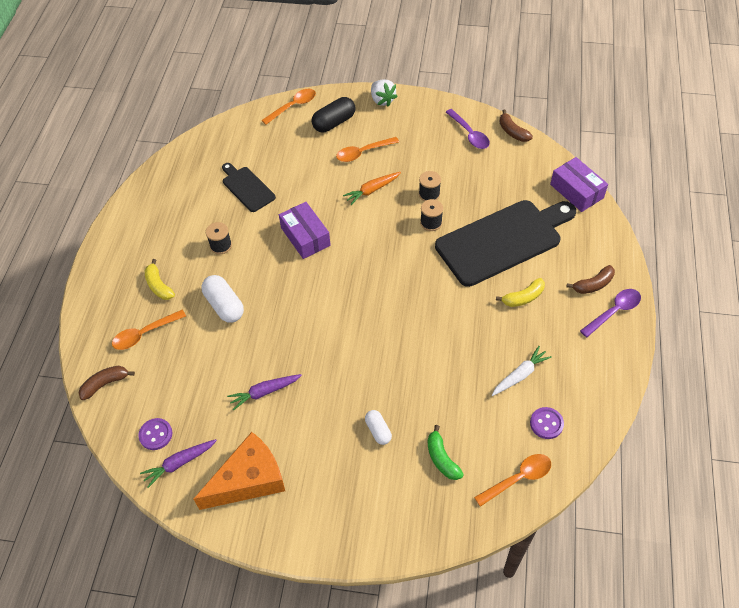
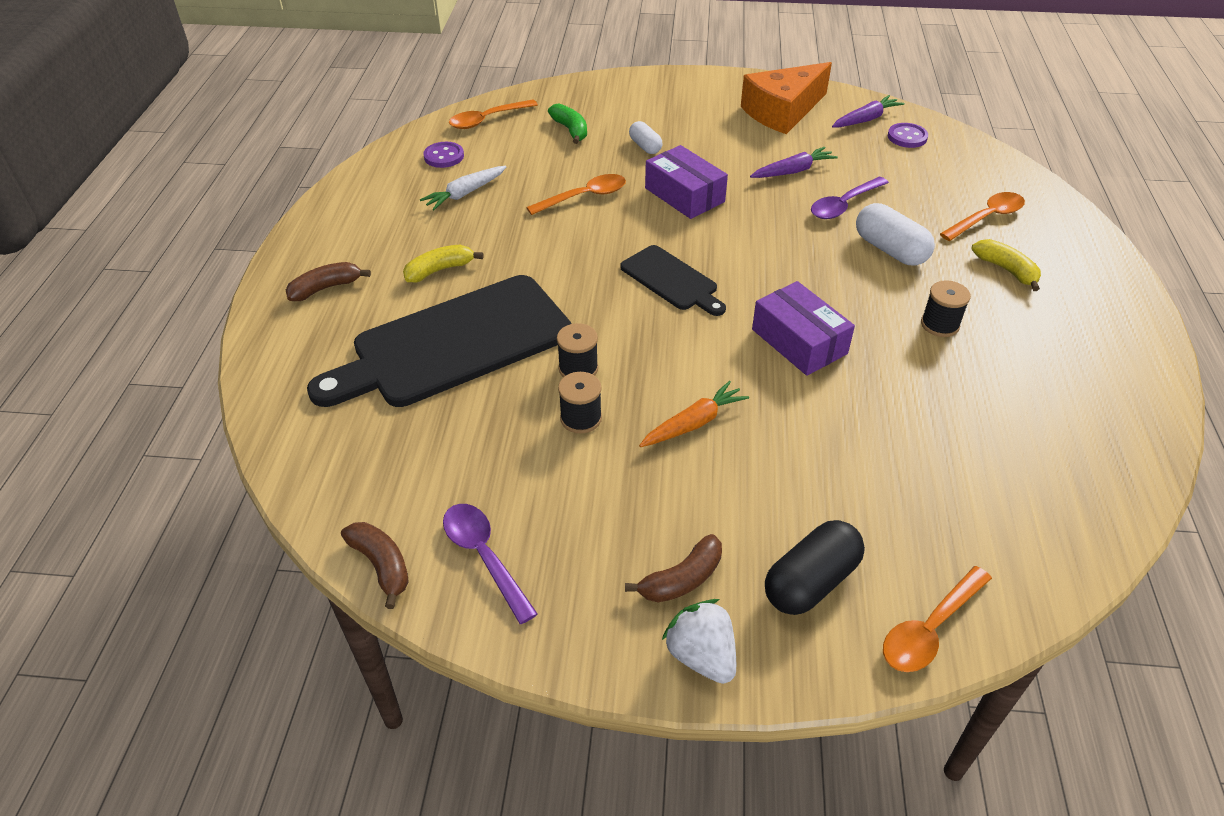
camera: 175 degrees right, 10 degrees down
(105, 384) = (1001, 172): brown banana -> brown banana (681, 579)
(247, 187) = (944, 422): black cutting board -> black cutting board (671, 280)
(363, 153) = (726, 503): orange spoon -> orange spoon (584, 197)
(576, 191) = (289, 431): purple box -> purple box (684, 195)
(614, 311) = (310, 258): purple spoon -> purple spoon (844, 205)

